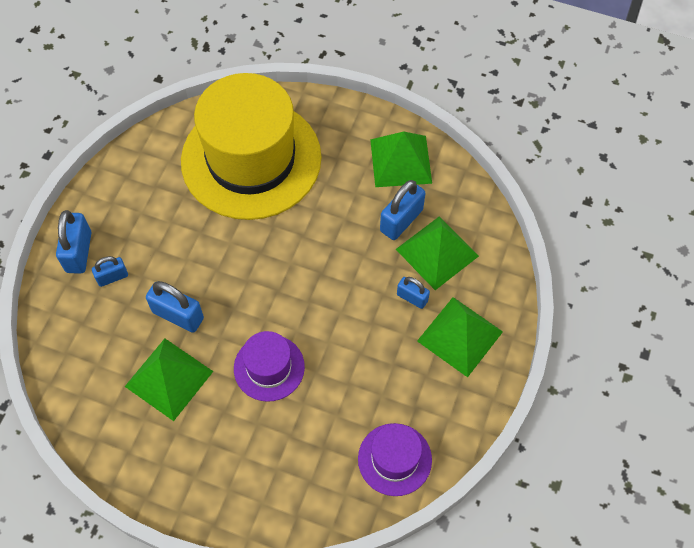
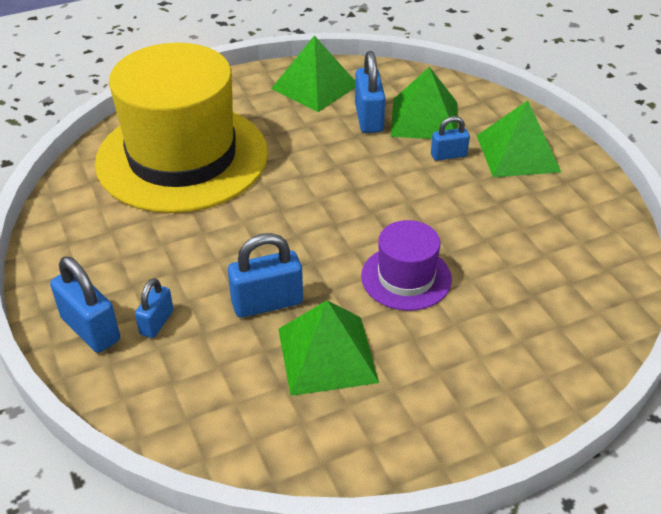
camera: 45 degrees left, 20 degrees down
(394, 459) = (595, 258): purple hat -> none

